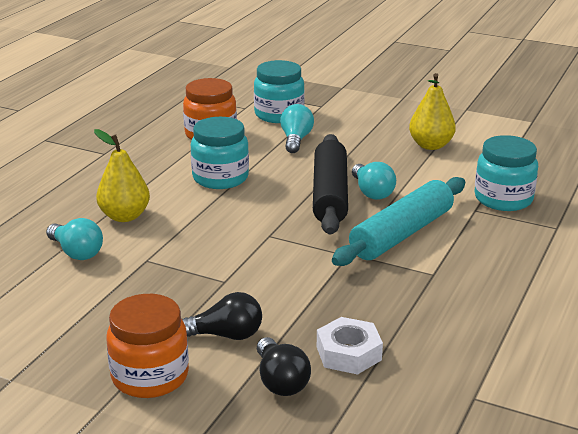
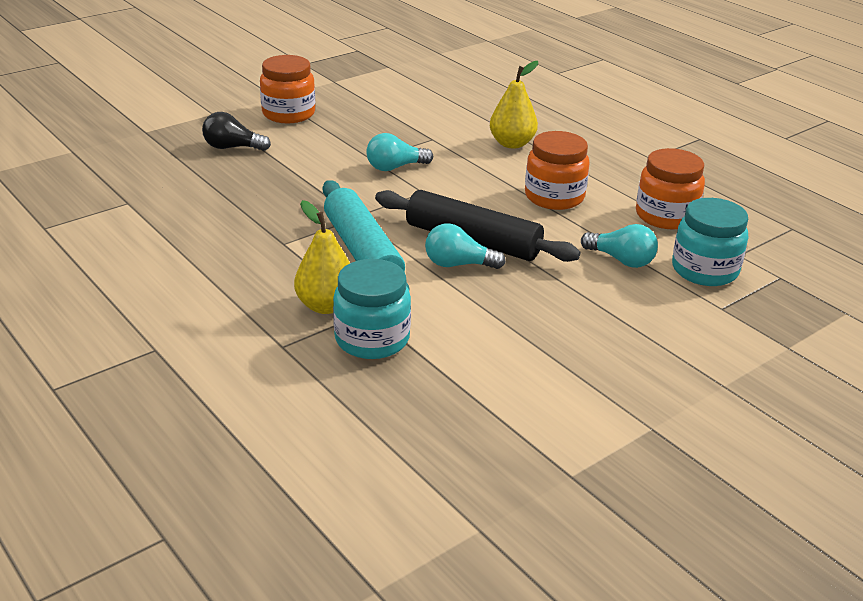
camera: 115 degrees right, 5 degrees up
(76, 252) = (468, 118): turquoise light bulb -> turquoise light bulb (395, 167)
(220, 178) = (554, 197): turquoise jar -> orange jar
(225, 335) = (303, 143): black light bulb -> none
(349, 353) = (230, 176): white nut -> none
(430, 145) = (546, 345): yellow pear -> yellow pear (326, 306)

